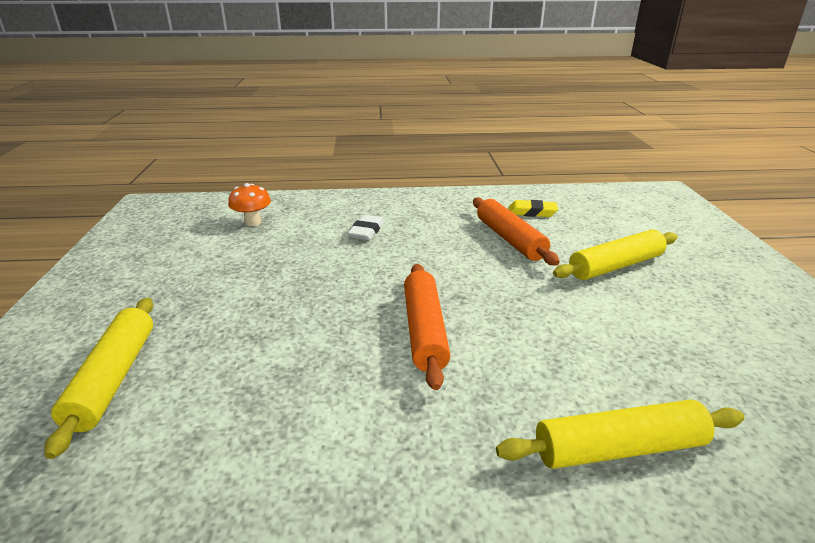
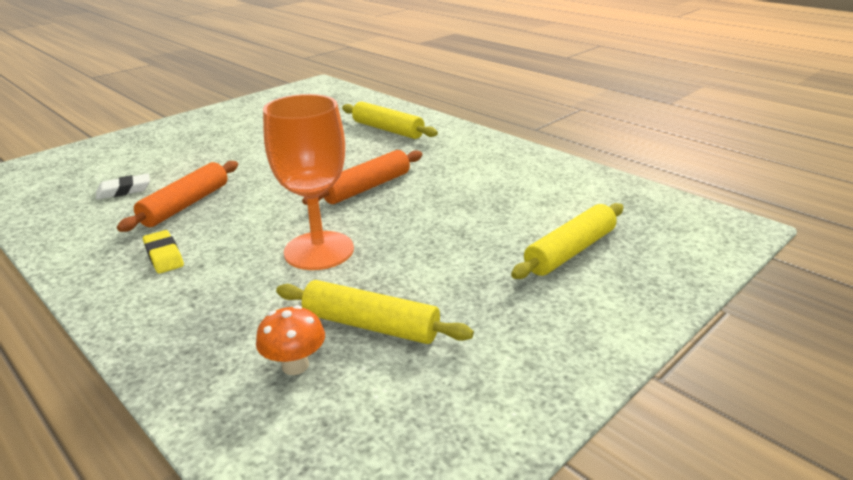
camera: 130 degrees left, 0 degrees up
(347, 264) = (319, 250): none -> orange goblet
(366, 231) = (238, 274): white eraser -> white eraser (124, 191)
(532, 212) = (105, 214): yellow eraser -> yellow eraser (164, 256)
(615, 266) = (199, 162): yellow rolling pin -> yellow rolling pin (371, 325)

